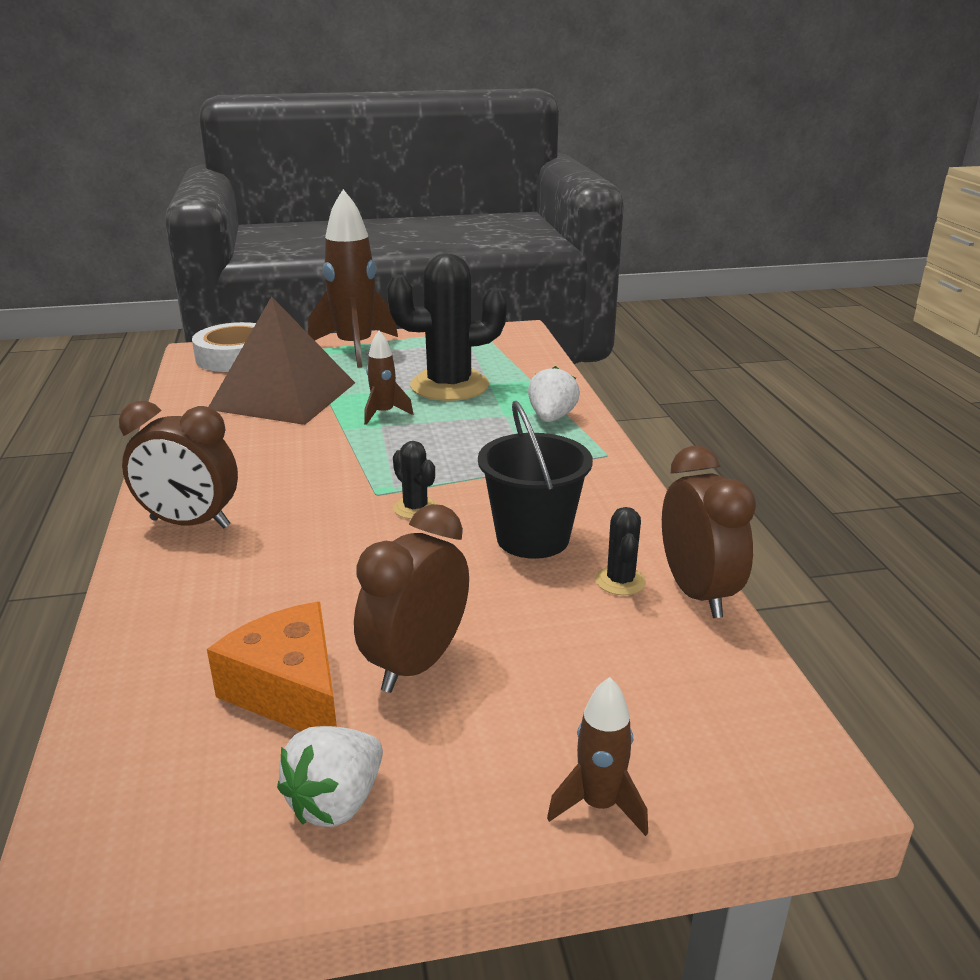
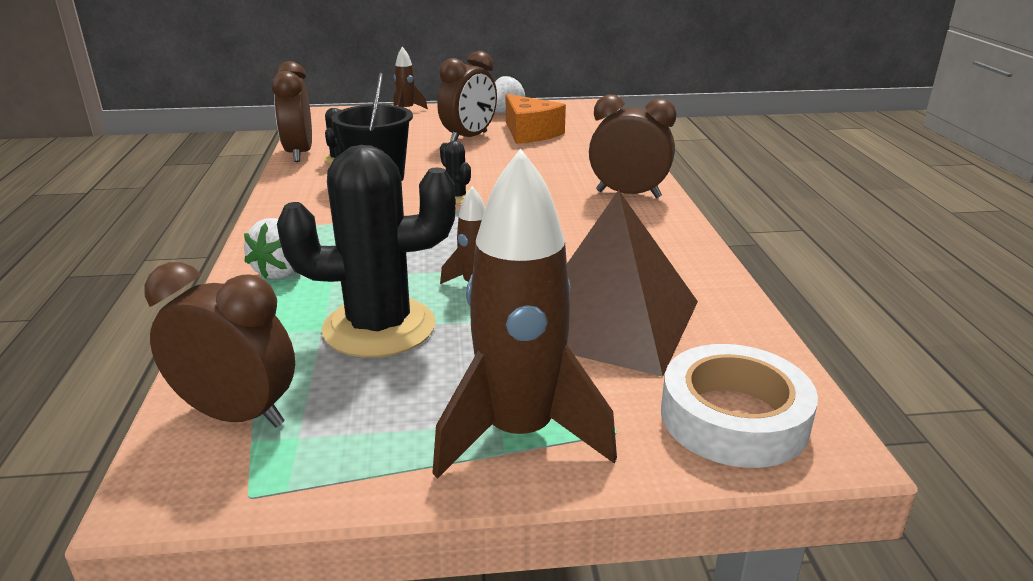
camera: 175 degrees left, 0 degrees up
(508, 349) = (237, 415): none -> brown clock

